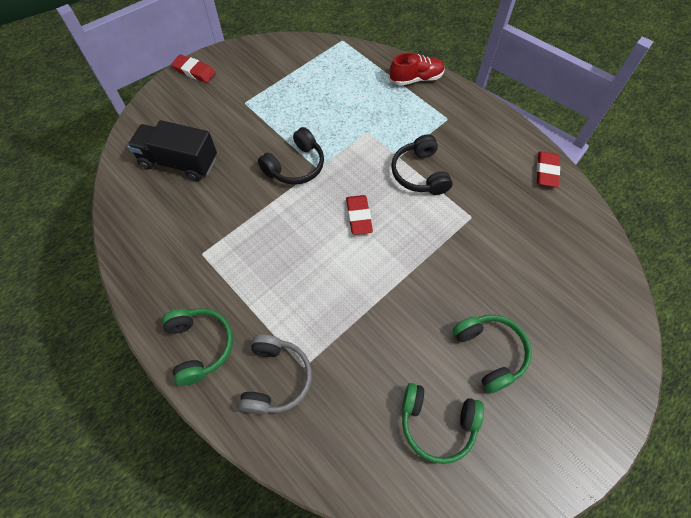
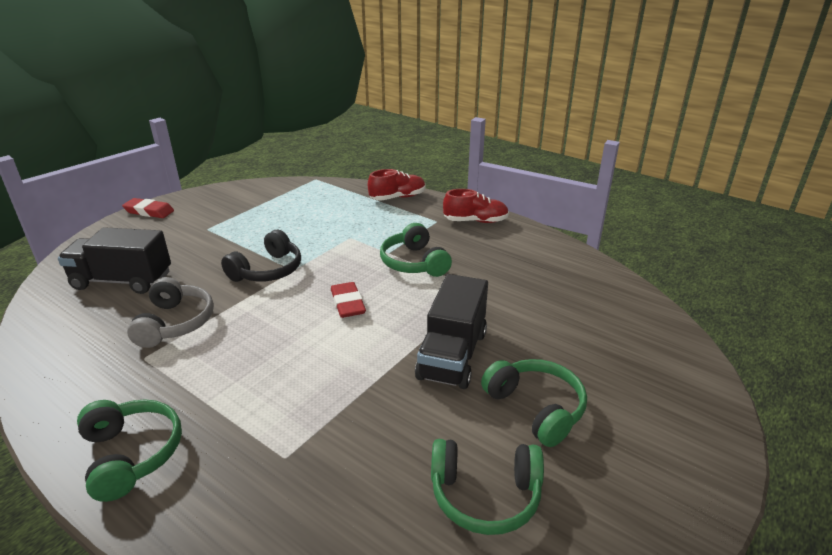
camera: 10 degrees left, 30 degrees down
(276, 378) = (245, 476): grey headphones -> grey headphones (175, 323)
(419, 173) = (414, 263): black headphones -> green headphones
(435, 288) = (452, 355): none -> black truck
(483, 123) = (475, 221): none -> red shoe
(546, 171) = (552, 248): red eraser -> none

